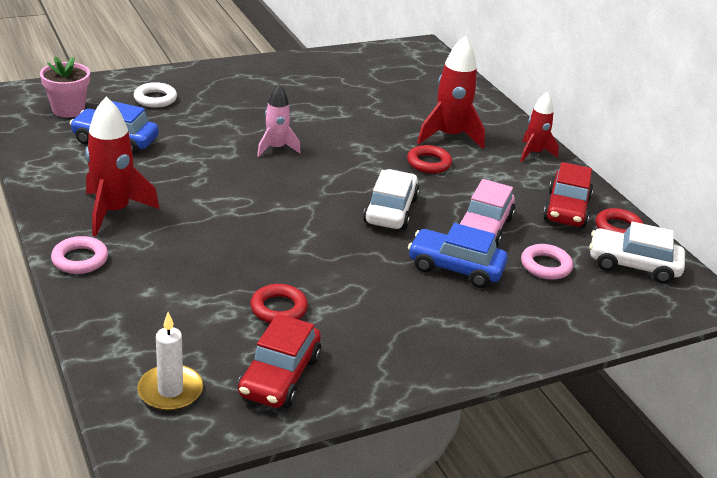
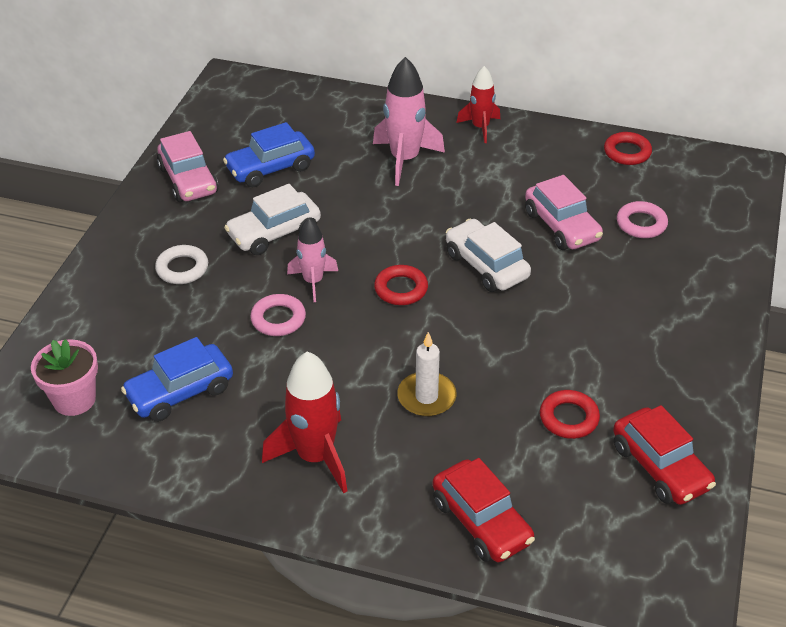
camera: 45 degrees left, 10 degrees up
(80, 259) = (377, 521): pink ring -> pink ring (278, 319)
(155, 99) = (125, 319): white ring -> white ring (182, 268)
(170, 391) = (627, 549): white candle -> white candle (426, 397)
(306, 70) = (188, 180): none -> pink car
(429, 163) = (435, 198): red ring -> red ring (401, 289)
(449, 136) = (405, 159): red rocket -> pink rocket
(455, 268) = (601, 276): blue car -> blue car (270, 168)
(566, 209) = (577, 163): red car -> red car (481, 521)
(633, 265) = (679, 177): white car -> white car (274, 233)

